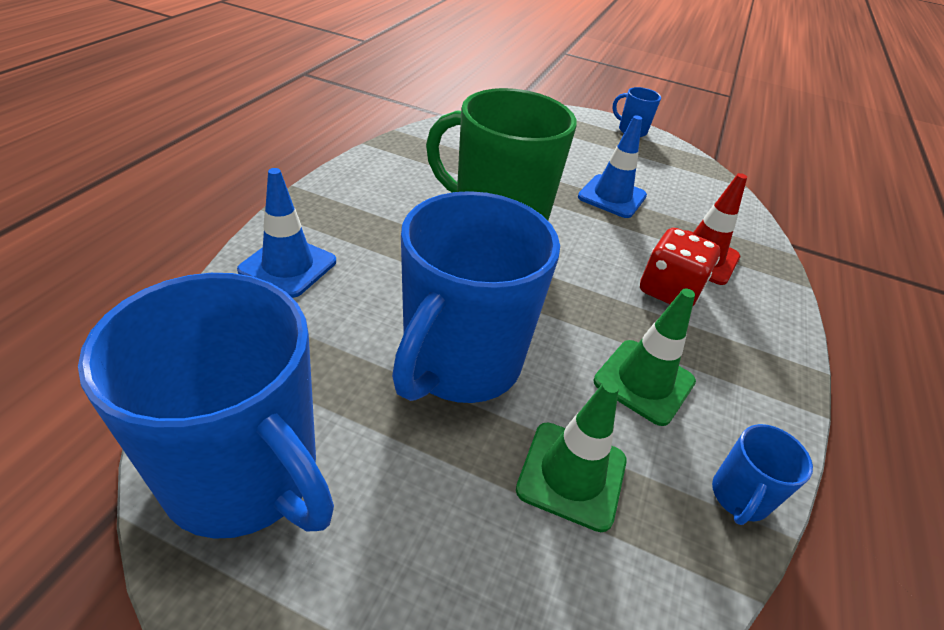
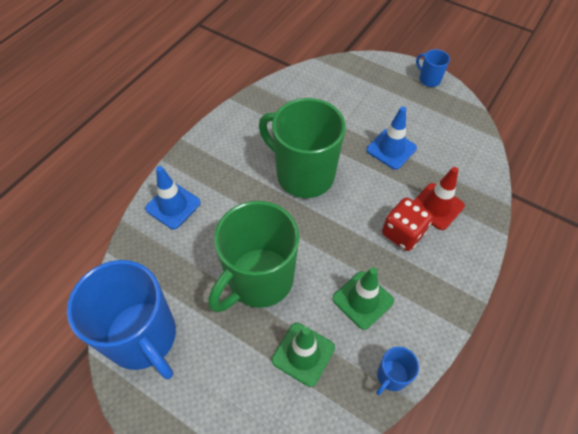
camera: 15 degrees right, 15 degrees up
(460, 363) = (259, 280): blue mug -> green mug

